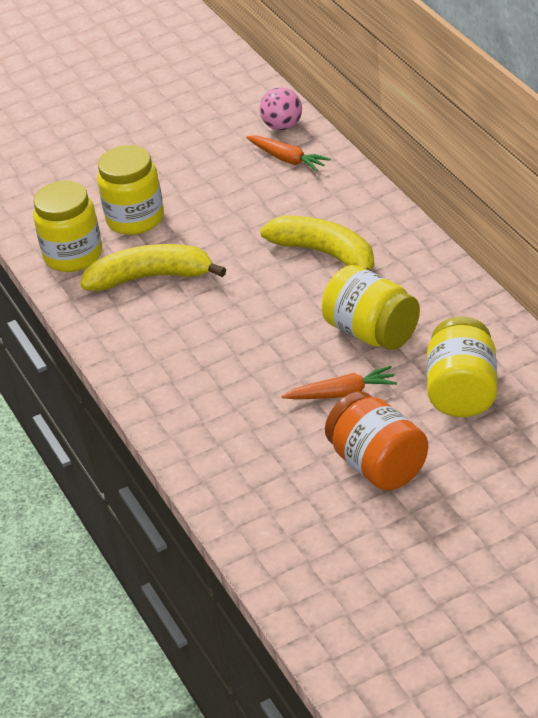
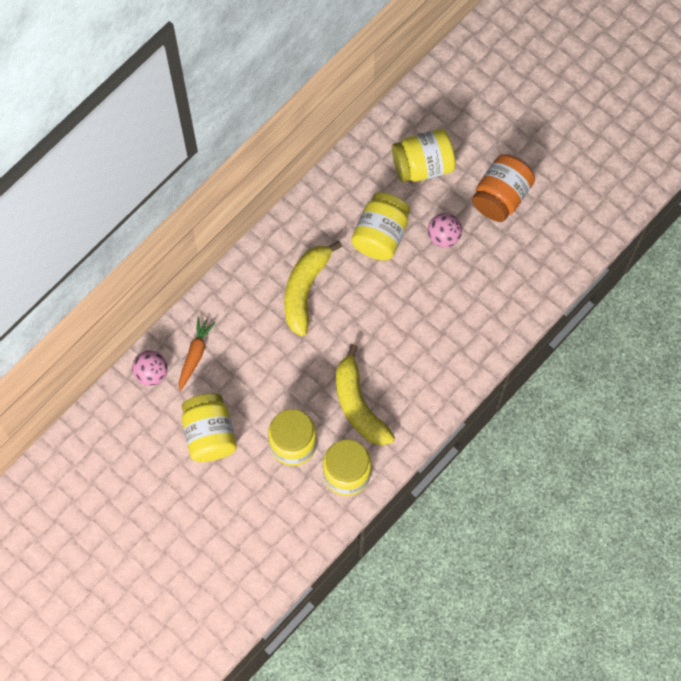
camera: 115 degrees left, 30 degrees up
(185, 159) = (209, 434): none -> yellow jar
(342, 393) = (443, 236): orange carrot -> pink ball

